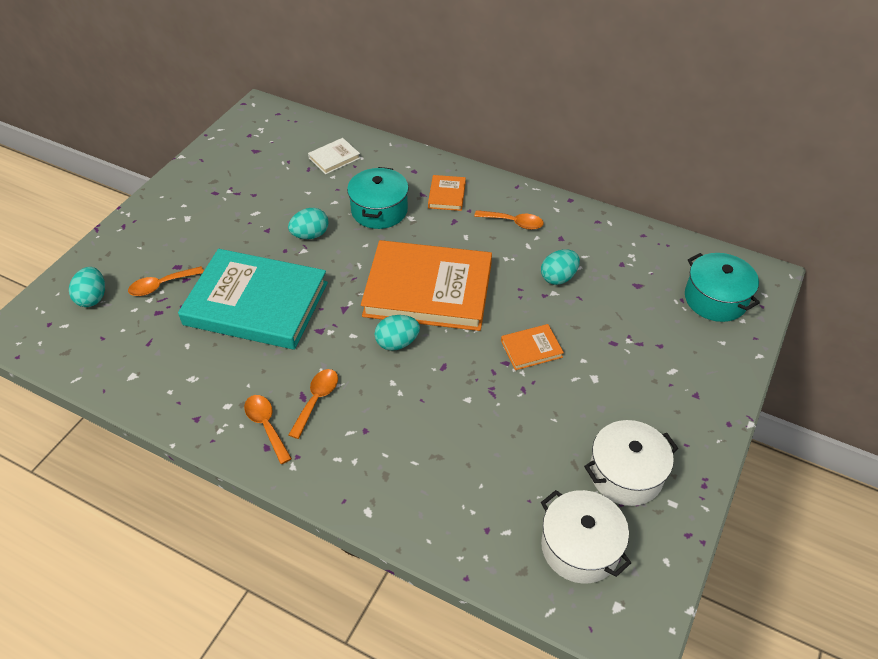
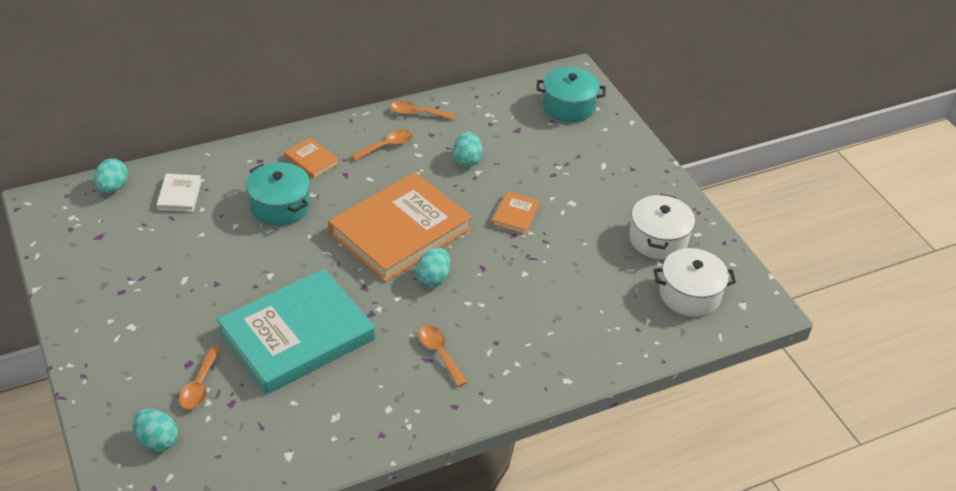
camera: 55 degrees left, 5 degrees down
(266, 425) = (433, 395): orange spoon -> orange spoon (417, 113)
(310, 235) = (257, 261): turquoise egg -> turquoise egg (112, 188)

